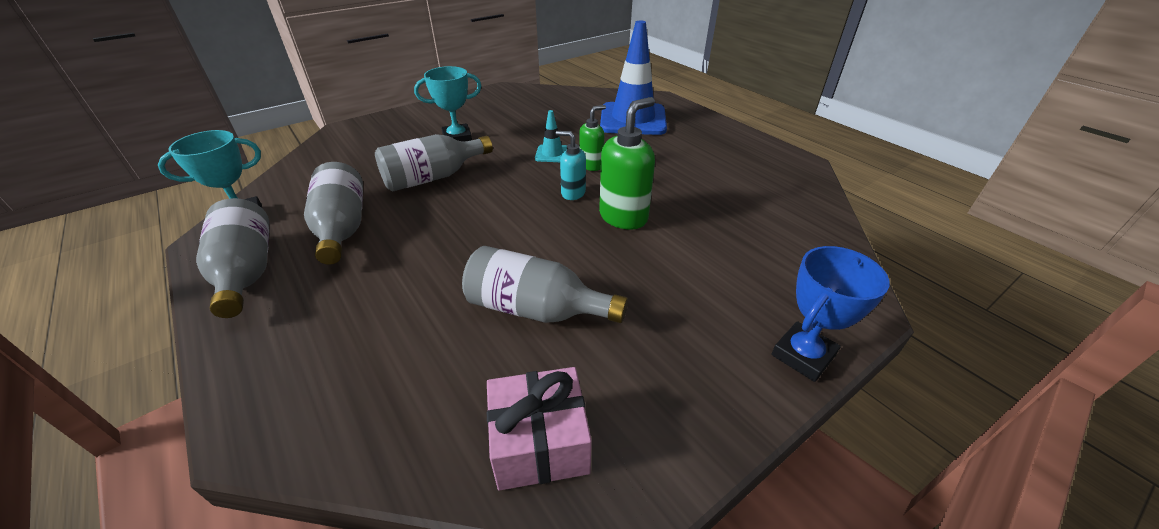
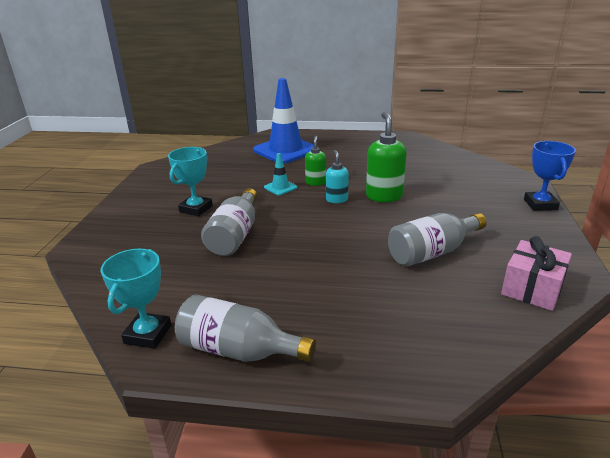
camera: 45 degrees left, 10 degrees down
(342, 228) = (243, 291): grey bottle -> none
(572, 193) = (336, 199): turquoise soap dispenser -> turquoise soap dispenser turned 105 degrees clockwise

